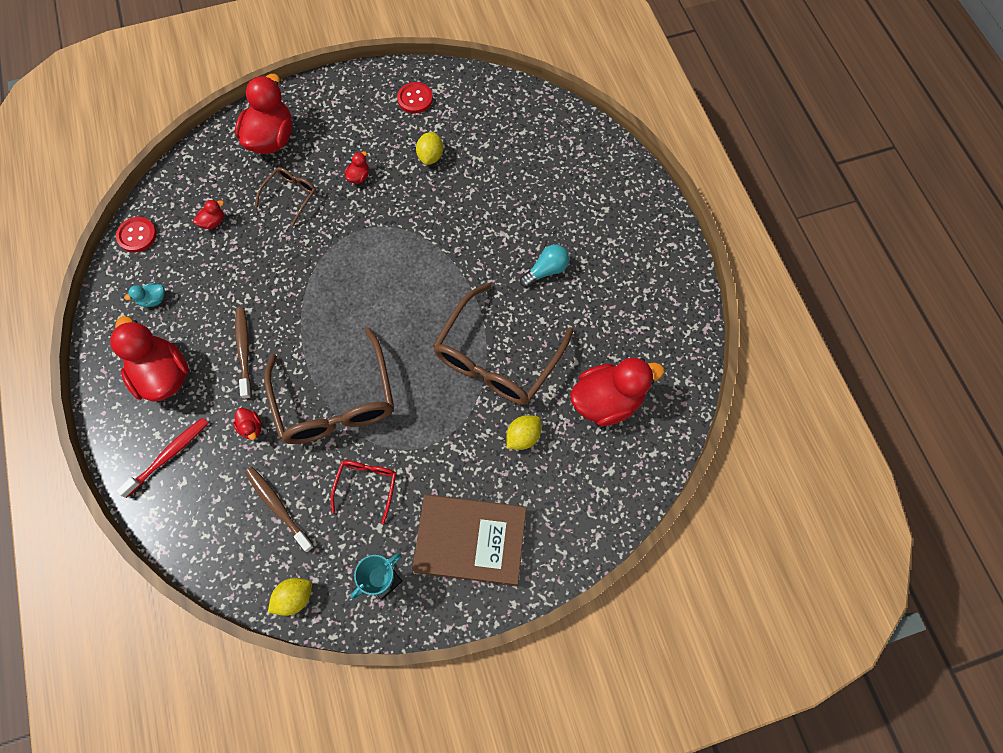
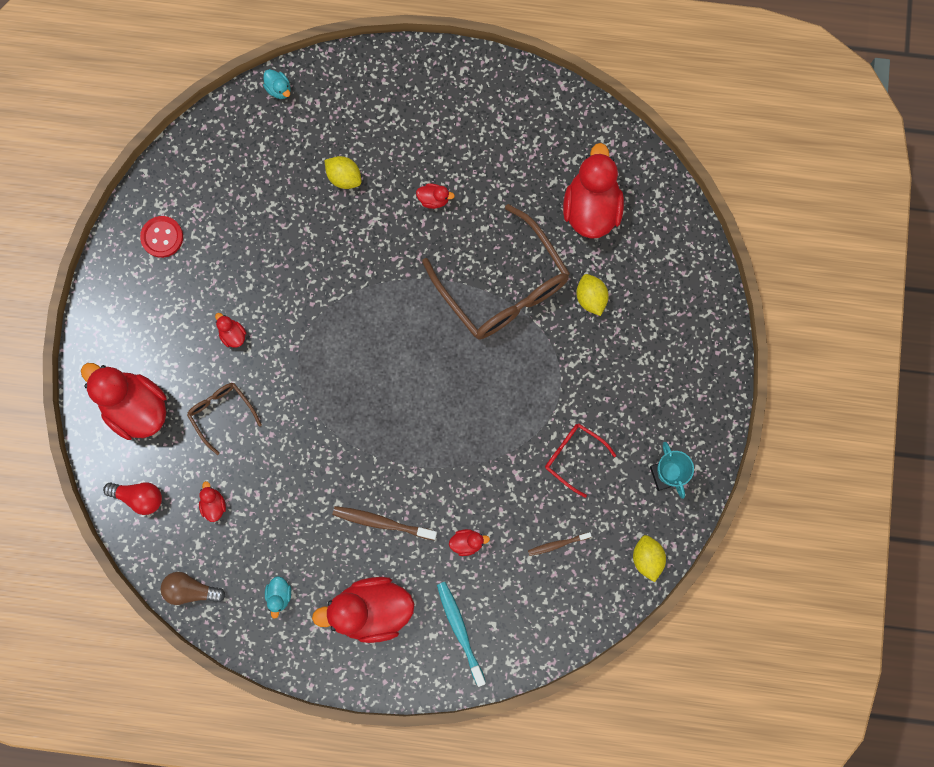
camera: 65 degrees left, 10 degrees up
(137, 235) = (191, 590): red button -> brown light bulb
(168, 455) = (460, 630): red toothbrush -> turquoise toothbrush
(200, 170) = (139, 497): none -> red light bulb
(278, 507) = (557, 544): brown toothbrush -> brown toothbrush, size x0.61
(336, 402) = (478, 454): brown glasses -> none
(431, 156) = (245, 252): yellow lemon -> yellow lemon (344, 177)
(470, 540) = (664, 386): brown book -> none
(546, 271) = (434, 199): turquoise light bulb -> red duck
(576, 123) = (279, 89): none -> turquoise duck

